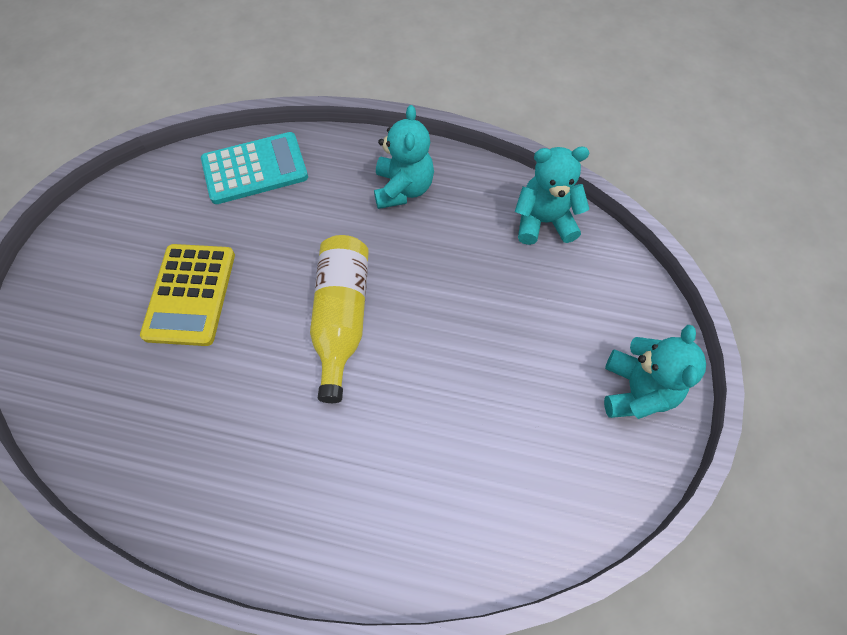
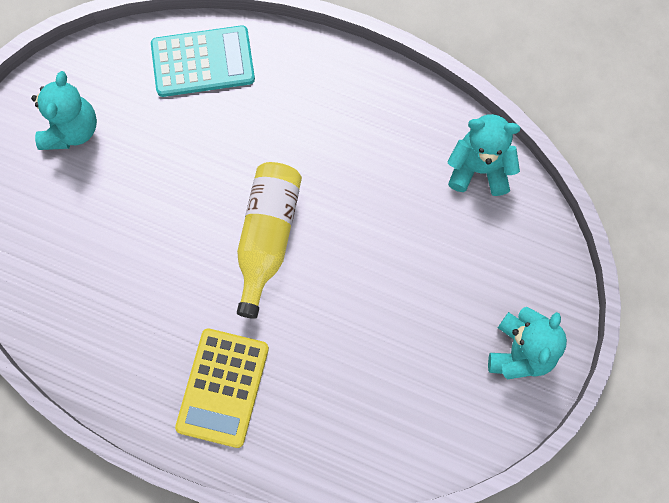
camera: 10 degrees right, 10 degrees up
(190, 294) = (131, 190): yellow calculator -> yellow calculator (223, 387)
(403, 189) = (347, 109): turquoise teddy bear -> turquoise teddy bear (71, 130)

